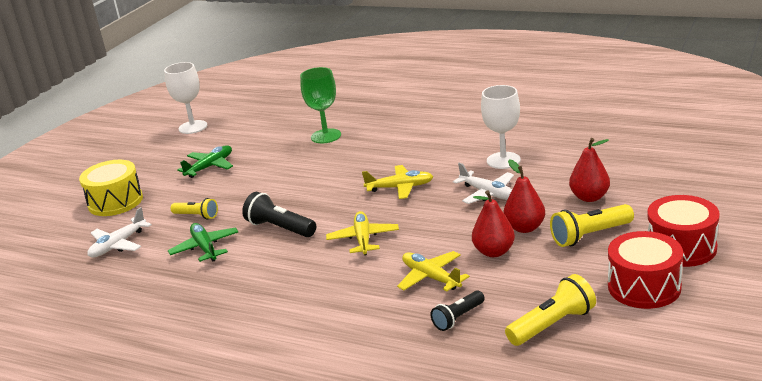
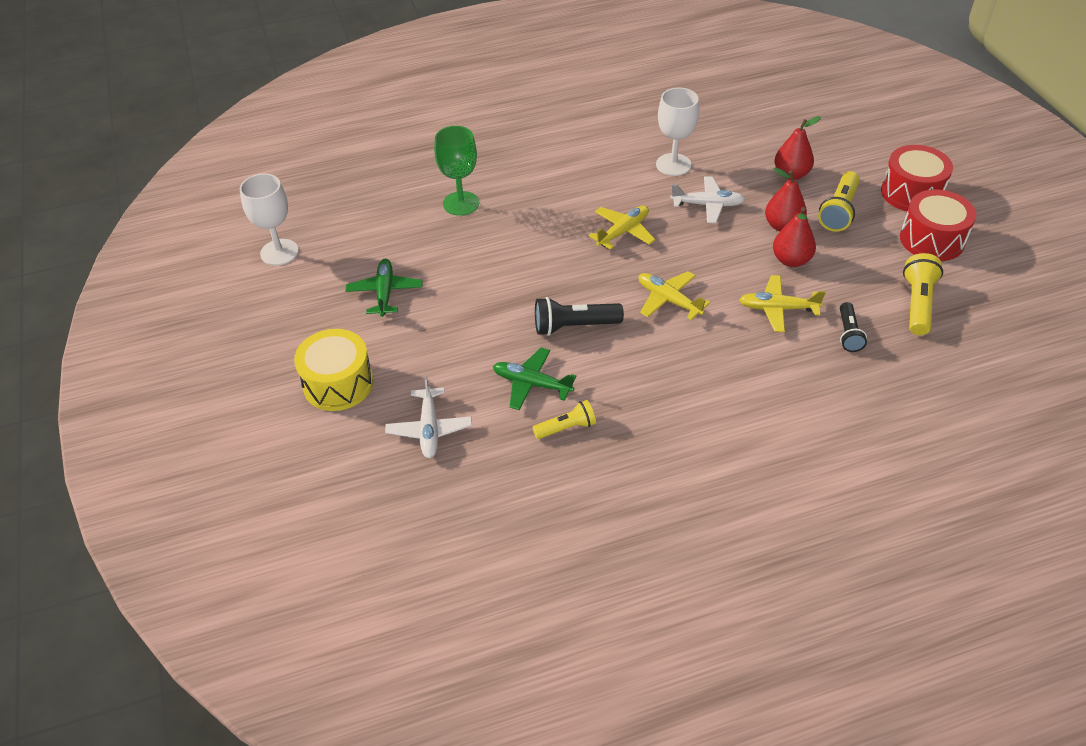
camera: 45 degrees left, 20 degrees up
(196, 216) = (465, 354): yellow flashlight -> yellow flashlight (566, 428)

